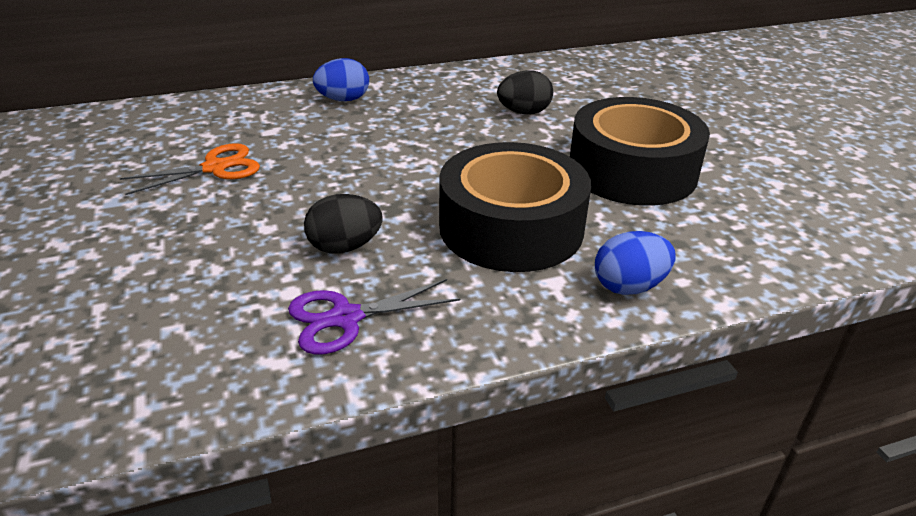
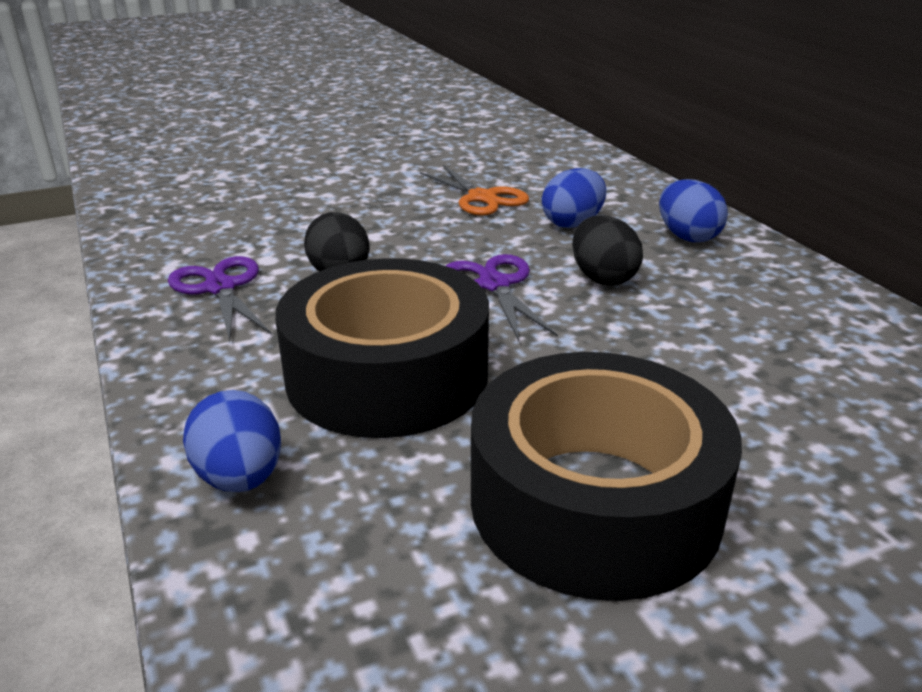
camera: 85 degrees right, 5 degrees down
(297, 135) = (572, 223): none -> blue egg
(390, 177) = (494, 285): none -> purple scissors
(524, 112) = (759, 378): black egg -> black egg (603, 278)

